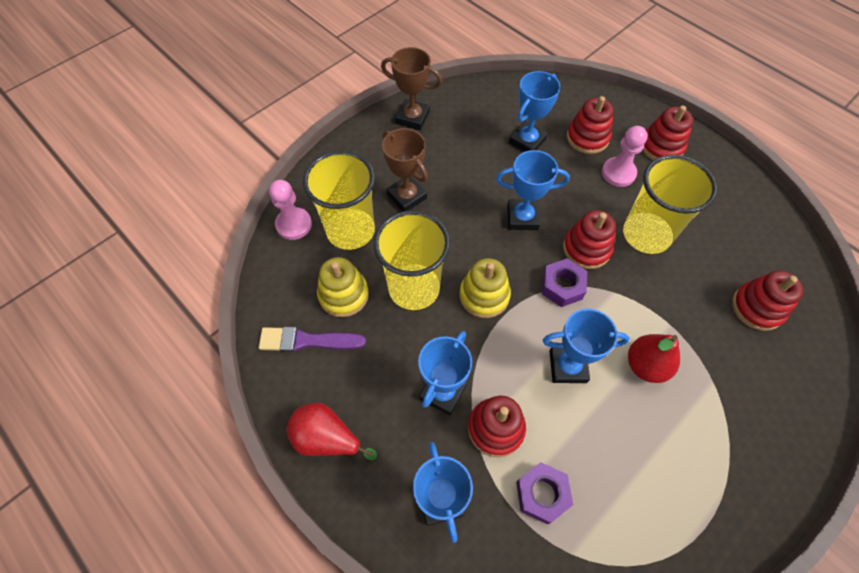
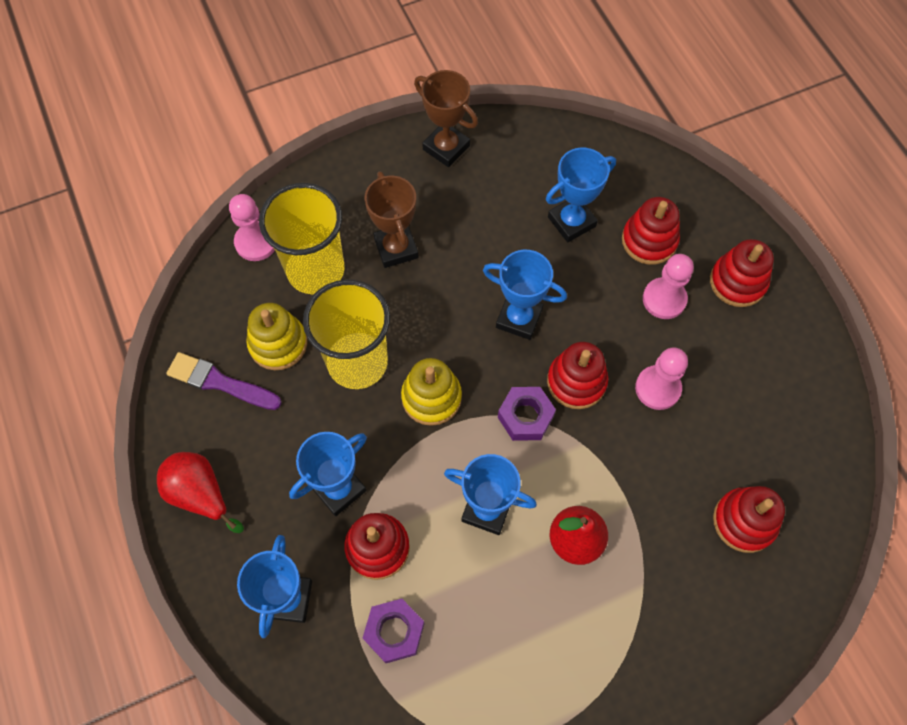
camera: 20 degrees right, 5 degrees up
(646, 234) = (657, 388): yellow cup -> pink pawn

